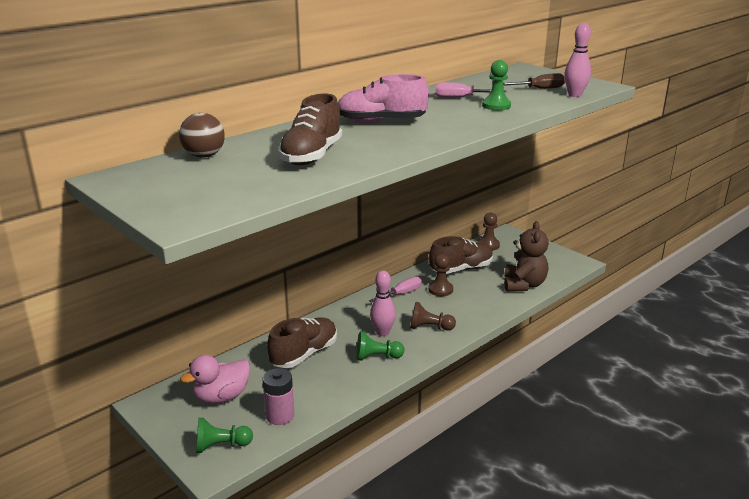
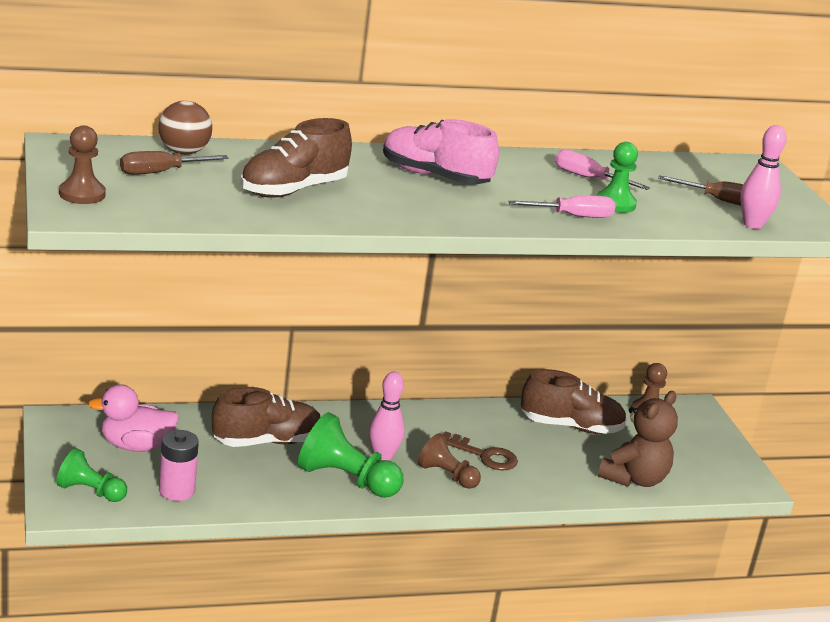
camera: 25 degrees right, 0 degrees up
(206, 173) = (160, 172): none -> brown screwdriver
(377, 357) = (346, 480): green pawn -> green pawn, size x1.59
(402, 294) = (457, 424): pink screwdriver -> pink screwdriver (574, 216)
(436, 306) = (484, 455): none -> brown key
(440, 290) = (513, 439): brown pawn -> brown pawn (82, 194)

